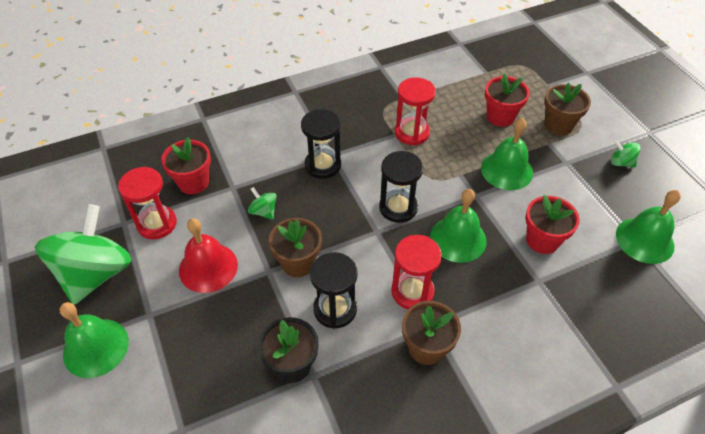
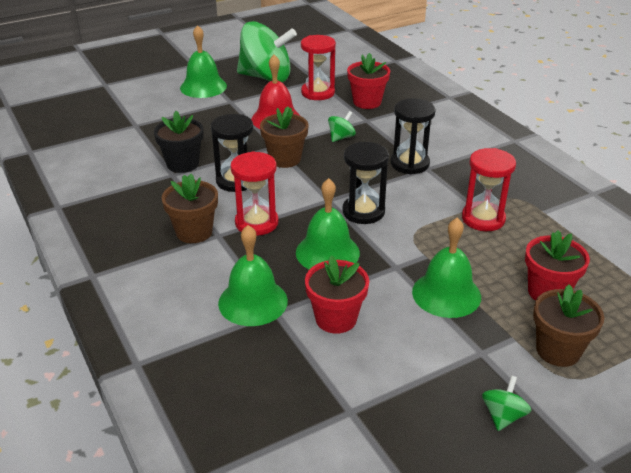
camera: 85 degrees right, 15 degrees down
(644, 240) = (352, 422): green bell -> green bell (253, 302)

